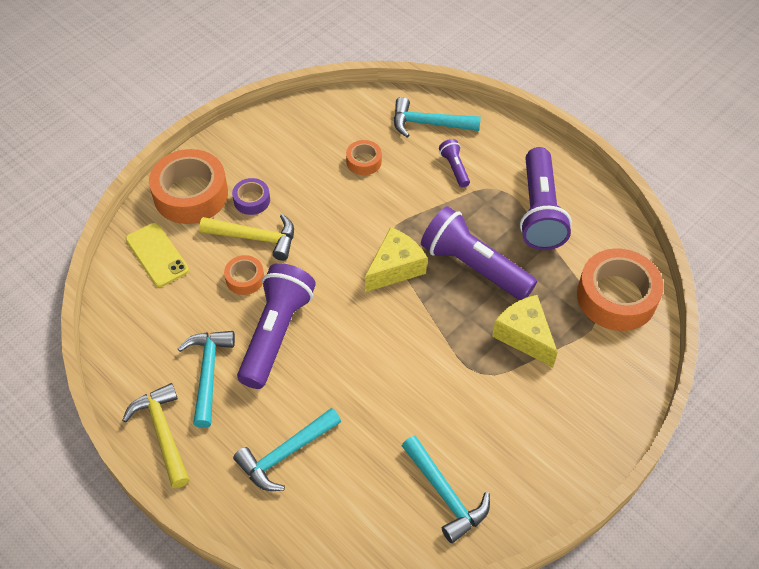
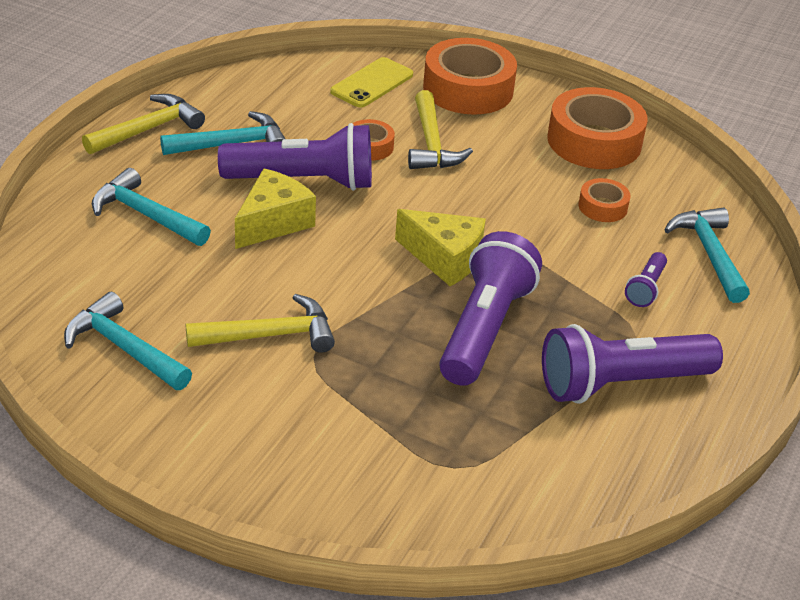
camera: 70 degrees right, 15 degrees down
(252, 200) = (485, 132): purple tape -> none
(445, 494) = (124, 348): turquoise hammer -> turquoise hammer turned 90 degrees clockwise
(452, 395) = (270, 335): none -> yellow hammer
(454, 168) = (646, 288): purple flashlight -> purple flashlight turned 150 degrees clockwise
(524, 336) = (391, 392): yellow cheese -> yellow cheese (273, 223)
(616, 297) = (506, 486): orange tape -> orange tape (594, 141)

